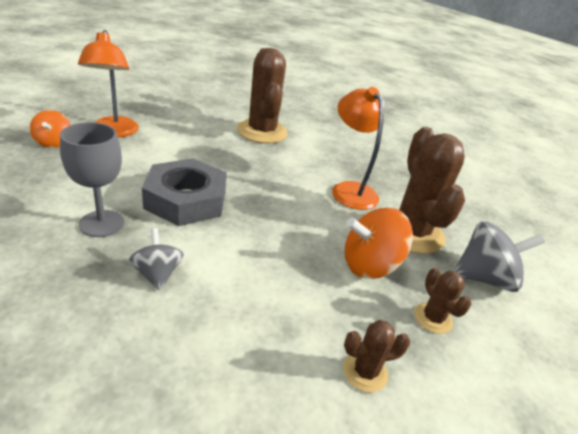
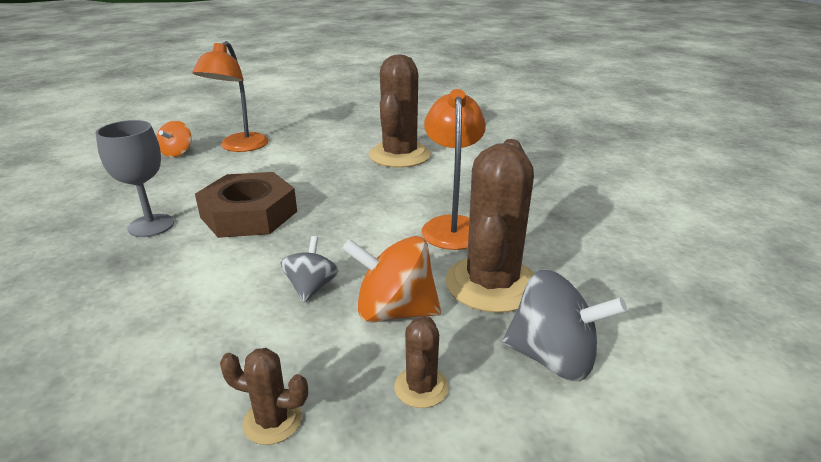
camera: 30 degrees right, 5 degrees down
(157, 274) = (156, 277): grey spinning top -> grey spinning top (311, 287)
(186, 200) = (249, 214): grey nut -> brown nut

